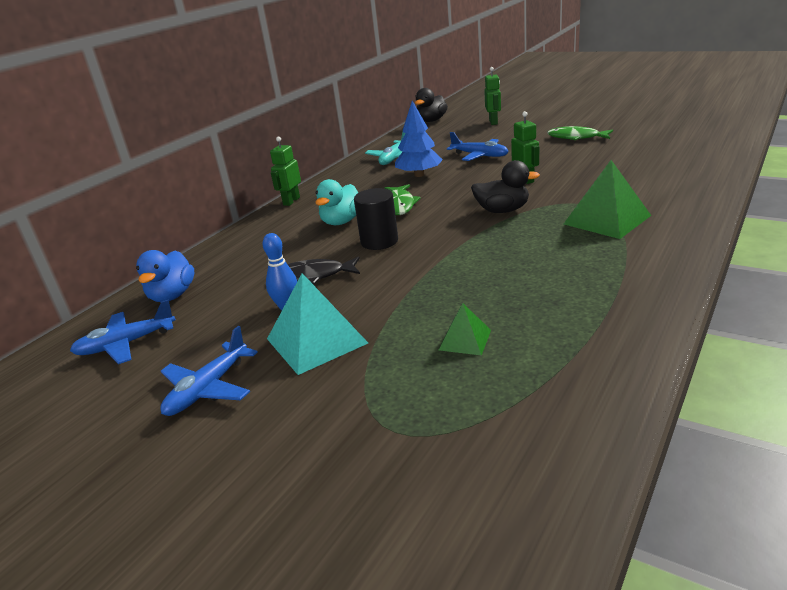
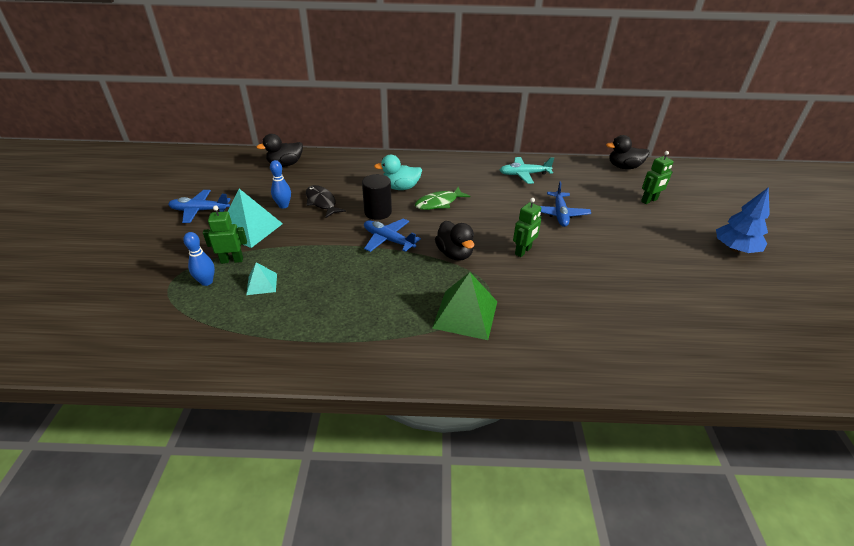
camera: 55 degrees right, 10 degrees up
(126, 344) = (235, 171): blue plane -> blue plane (388, 240)
(172, 295) = (285, 164): blue duck -> black duck
(291, 201) = (422, 157): green robot -> green robot (232, 260)
(419, 175) = (499, 195): blue tree -> blue tree (735, 248)
(422, 390) = (206, 282): none -> blue bowling pin
(465, 340) = (262, 284): green pyramid -> turquoise pyramid
(576, 137) = (648, 259): green fish -> none

